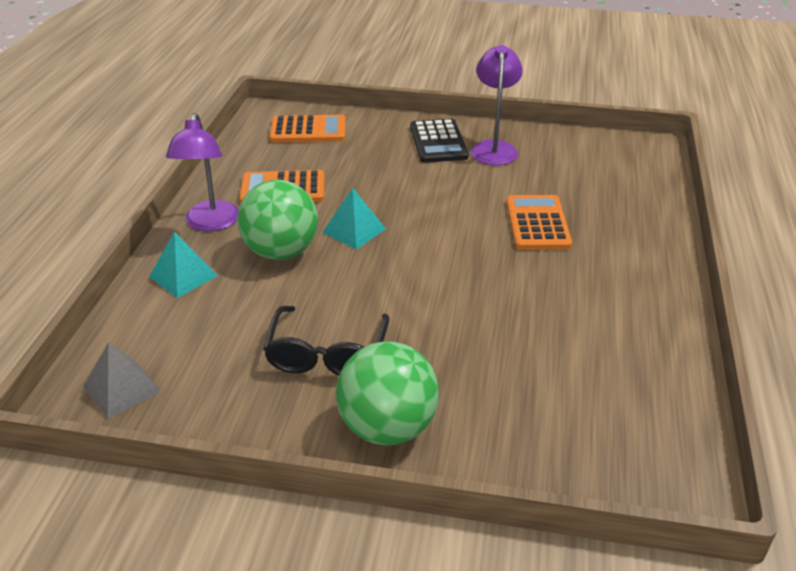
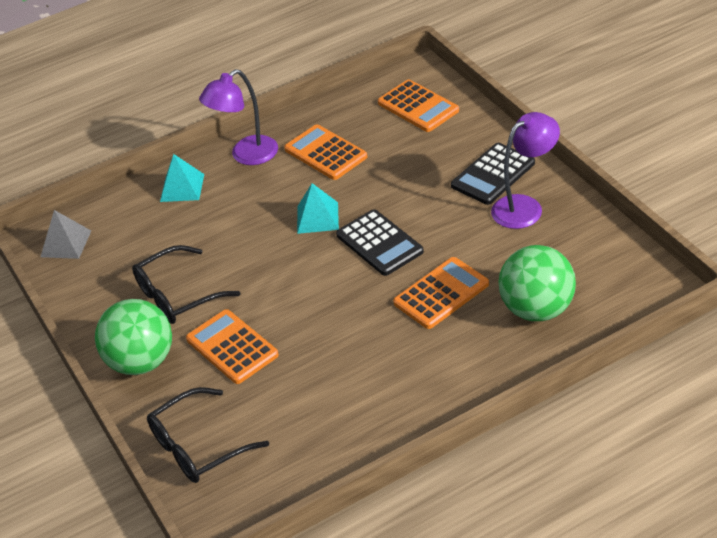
camera: 55 degrees right, 5 degrees up
(281, 252) = (254, 205): green ball -> green ball (537, 309)
(435, 219) = (379, 243): none -> black calculator
(450, 357) = (232, 347): none -> orange calculator
(564, 451) = (198, 447): none -> black glasses

